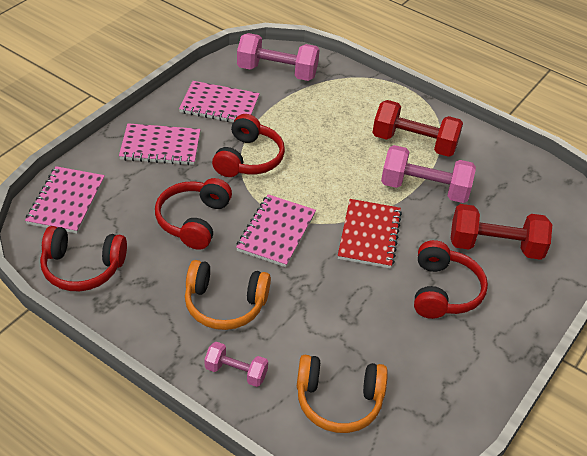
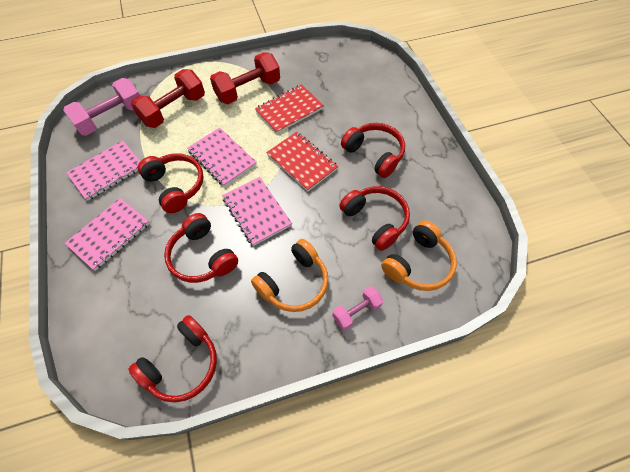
camera: 50 degrees left, 15 degrees up
(66, 201) = (102, 337): pink notebook -> pink notebook (222, 158)
(357, 335) = (375, 220): none -> red headphones
(424, 189) = (289, 110): pink dumbbell -> red notebook
(495, 246) = (360, 108): red dumbbell -> red dumbbell (174, 110)

